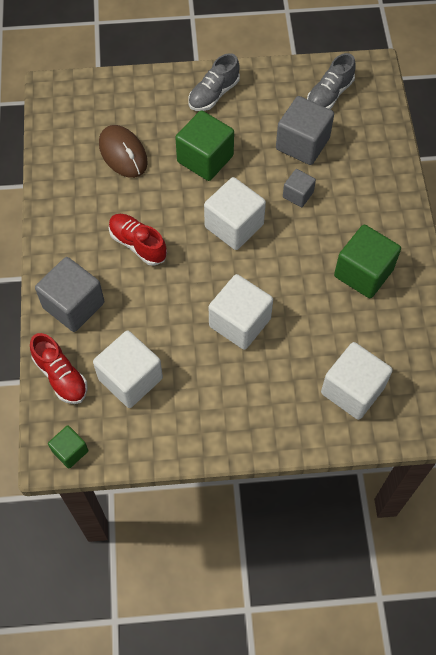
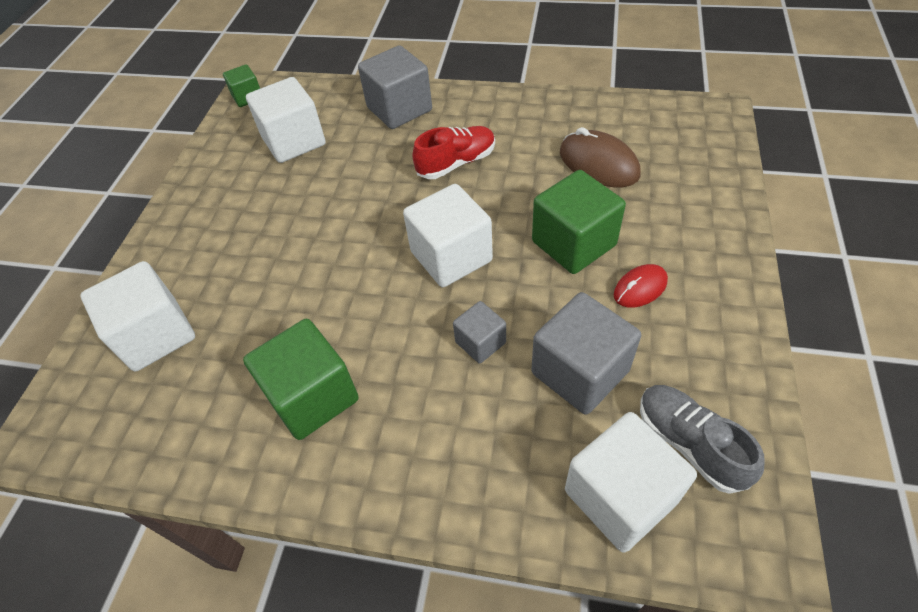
camera: 110 degrees right, 10 degrees down
(61, 376) = (325, 96): red shoe -> none
(123, 154) = (598, 164): brown mouse -> brown mouse turned 60 degrees clockwise
(213, 94) = (699, 272): grey shoe -> none
(234, 121) = (640, 288): none -> red mouse
(239, 322) = (309, 238): white cube -> white cube (620, 496)

